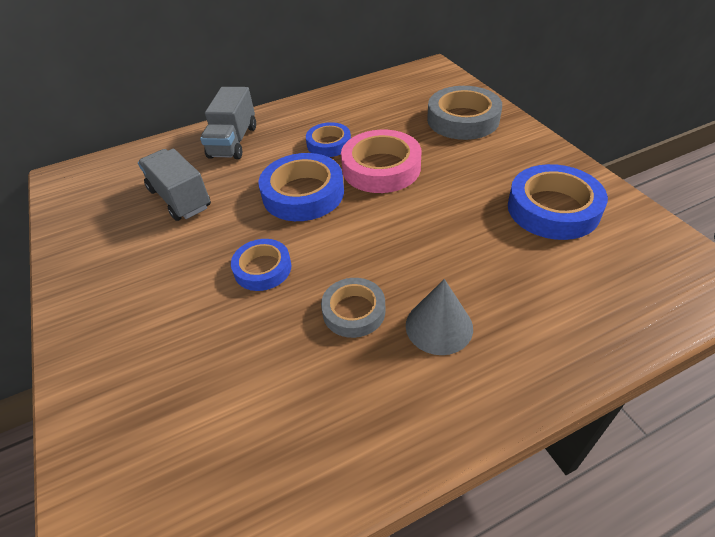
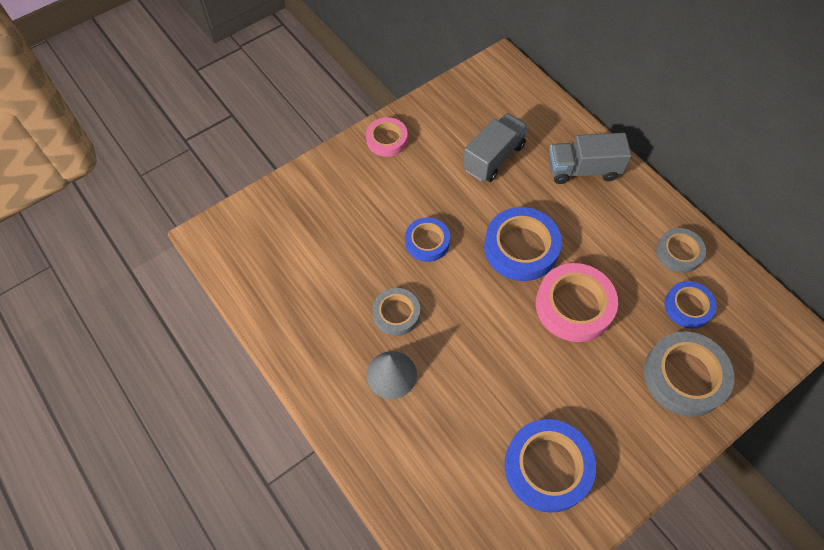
camera: 75 degrees right, 15 degrees up
(87, 291) = (387, 140): none -> pink tape
(329, 144) = (601, 252): blue tape -> blue tape (688, 307)
(345, 105) = (679, 253): none -> grey tape

